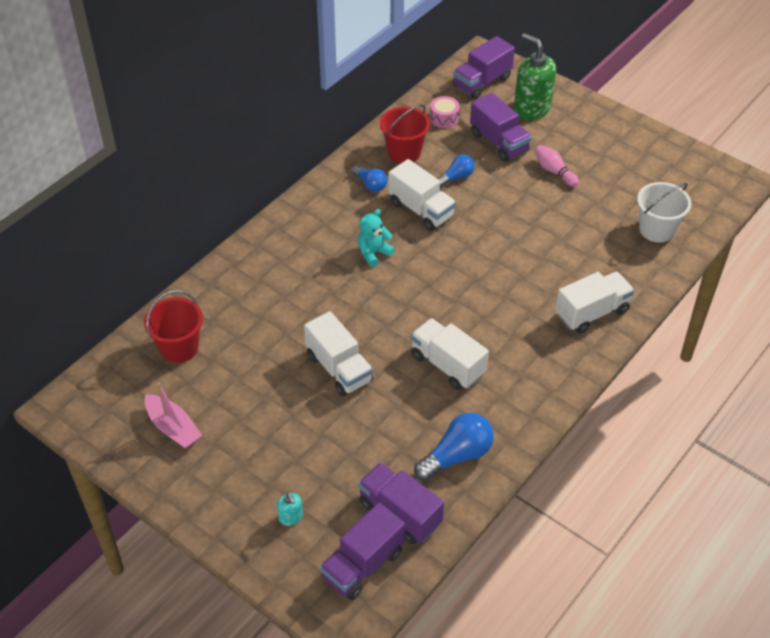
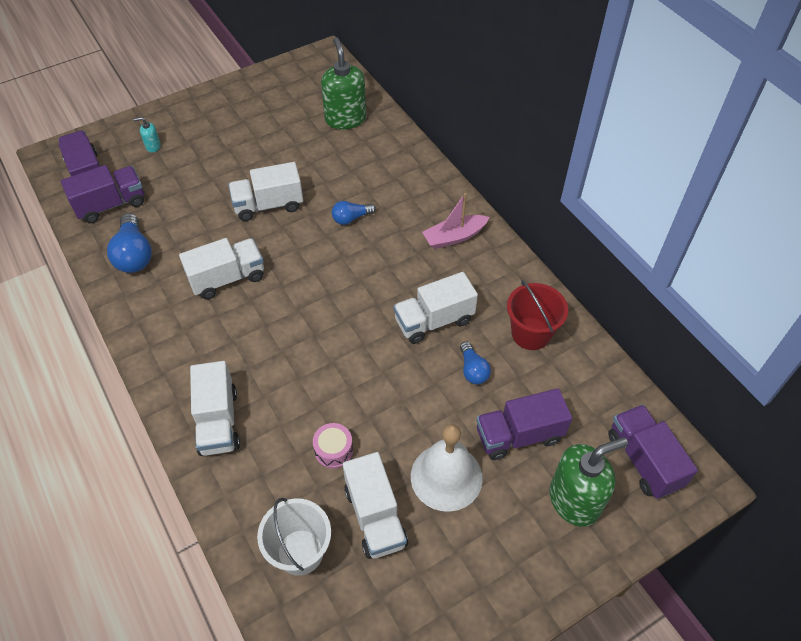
camera: 110 degrees right, 5 degrees up
(173, 428) = (270, 103): pink boat -> pink boat (454, 237)
(179, 348) = (345, 119): red bucket -> green soap dispenser
(370, 184) = (489, 289): blue light bulb -> blue light bulb (351, 218)
(373, 253) = (390, 264): turquoise teddy bear -> none
(444, 118) = (580, 392): pink drum -> pink drum (333, 450)
(554, 171) = (446, 477): pink bowling pin -> white bell
(606, 199) = (375, 517): none -> white truck

